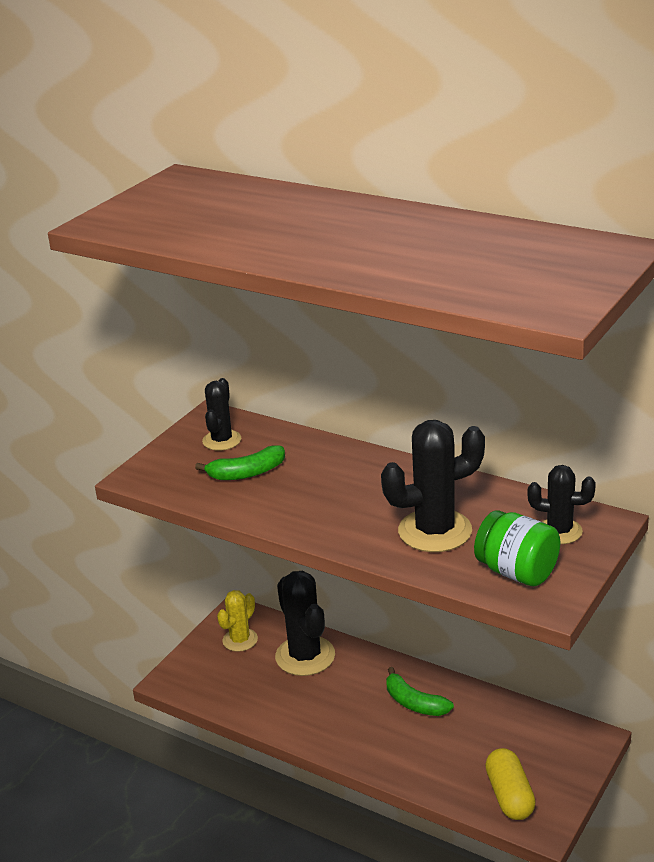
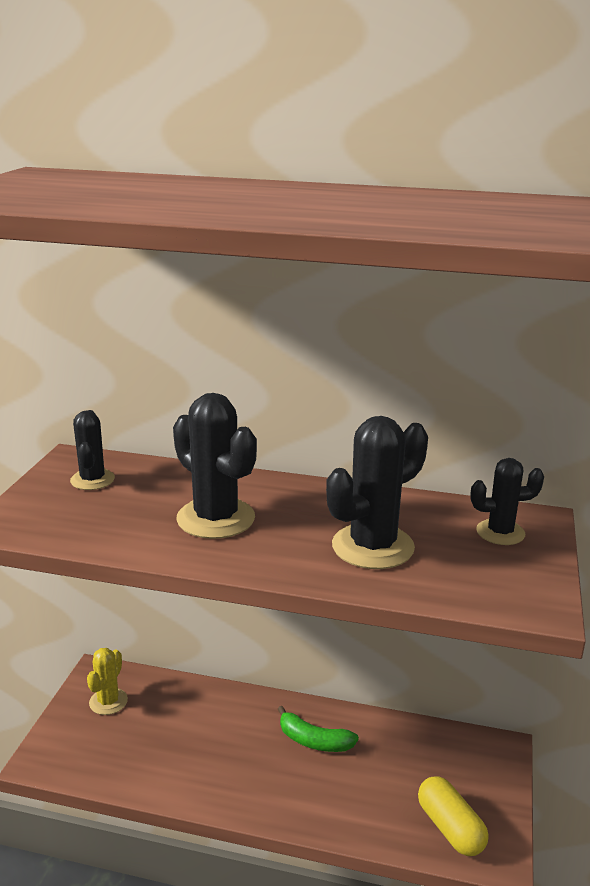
camera: 20 degrees left, 5 degrees down
(247, 473) = (134, 509): green banana -> none
(305, 656) = (184, 708): black cactus -> black cactus (216, 518)
(517, 572) = (485, 579): green jar -> none

